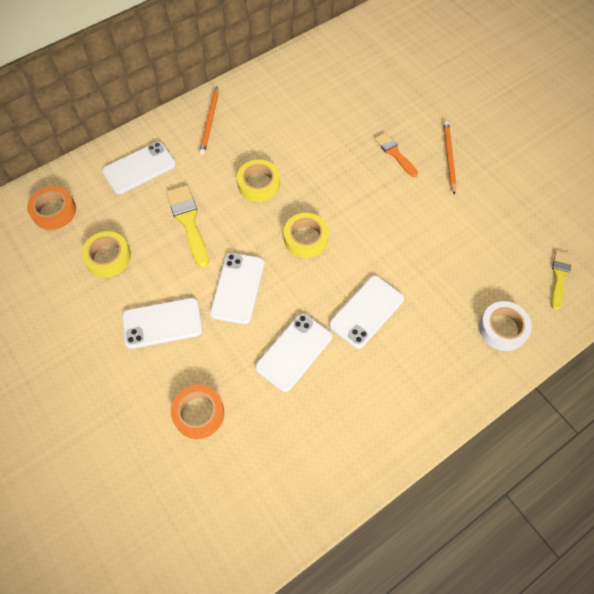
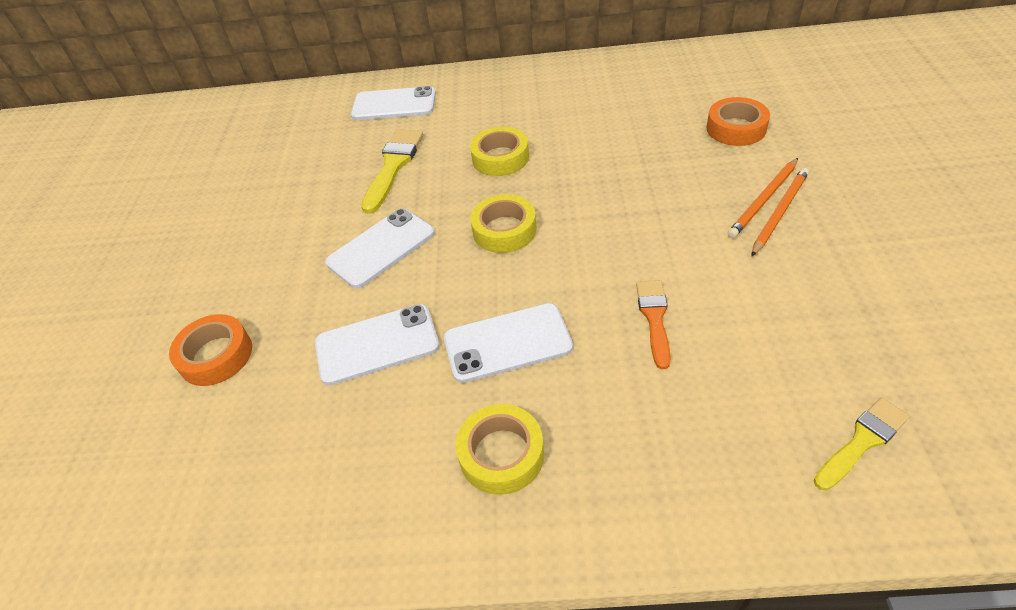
camera: 40 degrees right, 15 degrees down
(54, 211) = (285, 114): orange tape -> orange tape (736, 128)
(108, 257) = (289, 168): yellow tape -> yellow tape (501, 454)
(162, 323) = (275, 248): white phone -> none
(210, 122) = (501, 88): orange pencil -> orange pencil (763, 200)
(394, 153) = (700, 182): orange brush -> orange brush (654, 318)
(502, 328) = (697, 467): white tape -> none

